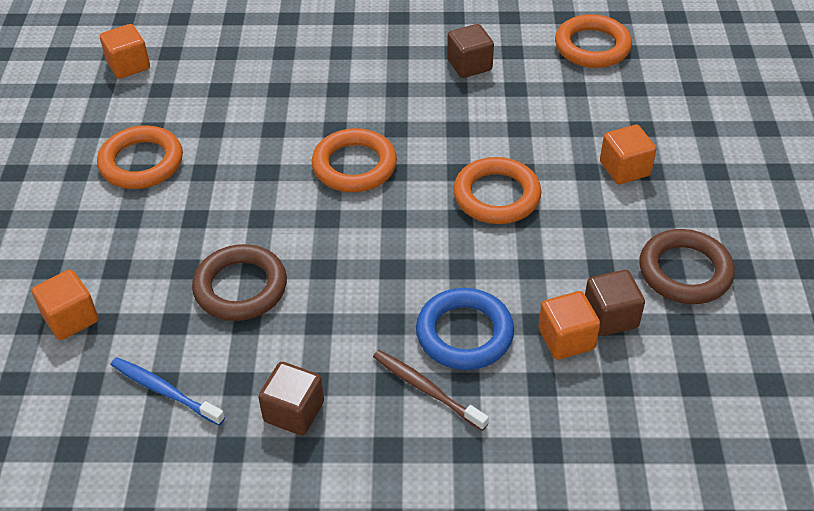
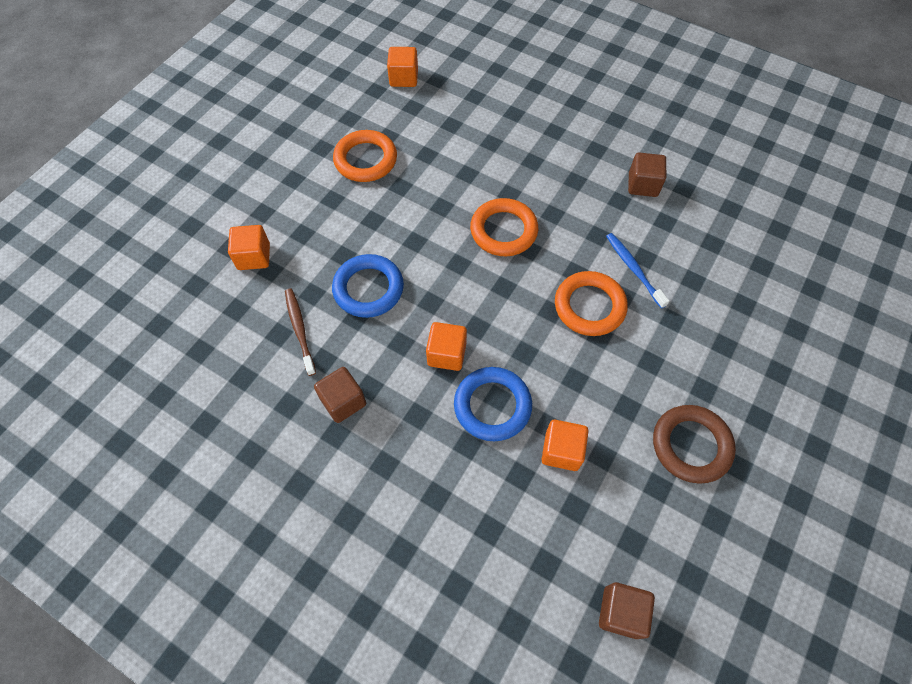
camera: 30 degrees right, 15 degrees up
(164, 391) = (276, 340): blue toothbrush -> blue toothbrush (633, 269)
(240, 287) = (368, 289): brown ring -> blue ring
(426, 389) = (438, 434): brown toothbrush -> brown toothbrush (300, 329)
(592, 47) = (752, 212): orange ring -> none
(610, 317) = (606, 451): brown cube -> brown cube (621, 612)
(624, 169) = (704, 333): orange cube -> orange cube (446, 354)

